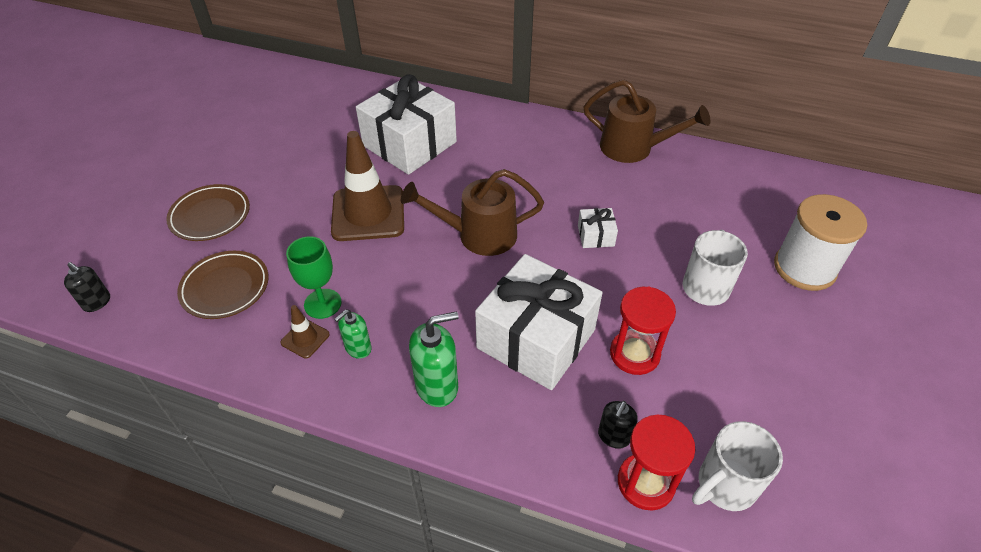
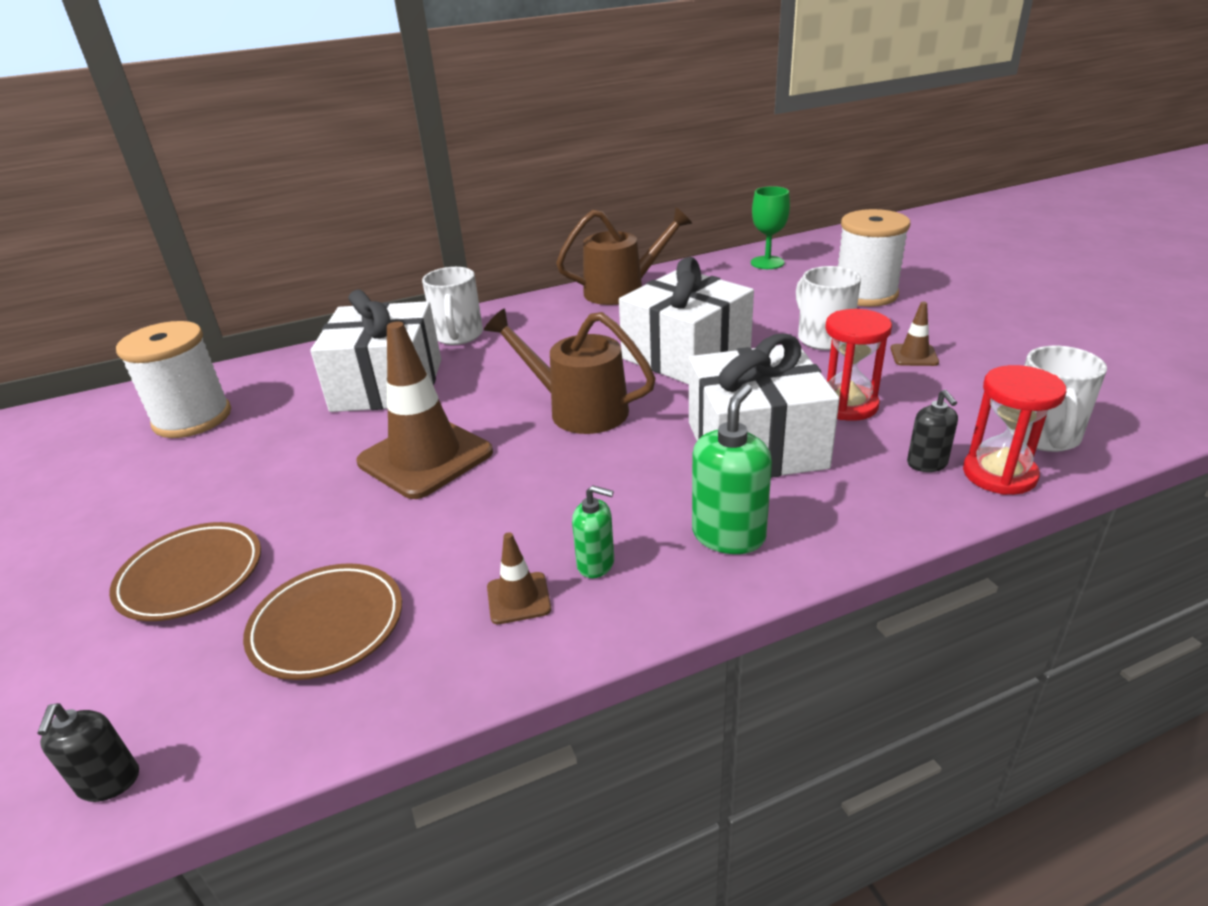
camera: 40 degrees left, 15 degrees down
(97, 302) = (109, 782): black soap dispenser -> black soap dispenser turned 90 degrees clockwise
(305, 107) = (192, 418): none -> white spool
(322, 303) = (491, 556): green goblet -> green goblet (767, 263)
(358, 348) = (596, 564): green soap dispenser -> green soap dispenser turned 75 degrees counterclockwise
(478, 235) = (577, 409): brown watering can -> brown watering can turned 75 degrees clockwise
(488, 127) = (458, 336): none -> white mug
(595, 235) = (686, 354): white gift -> white gift, size x2.39
(747, 350) = (914, 355): none -> brown traffic cone

